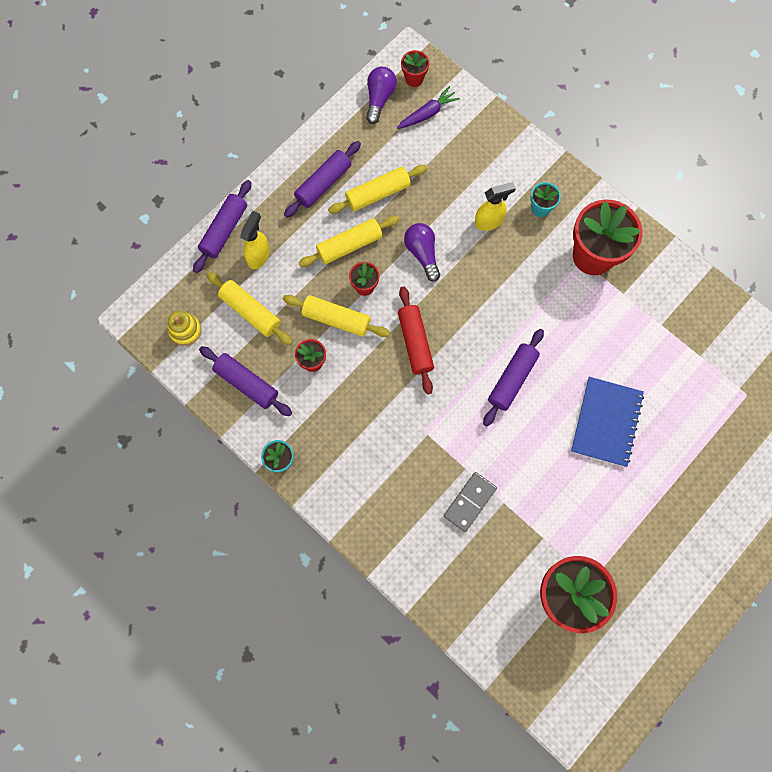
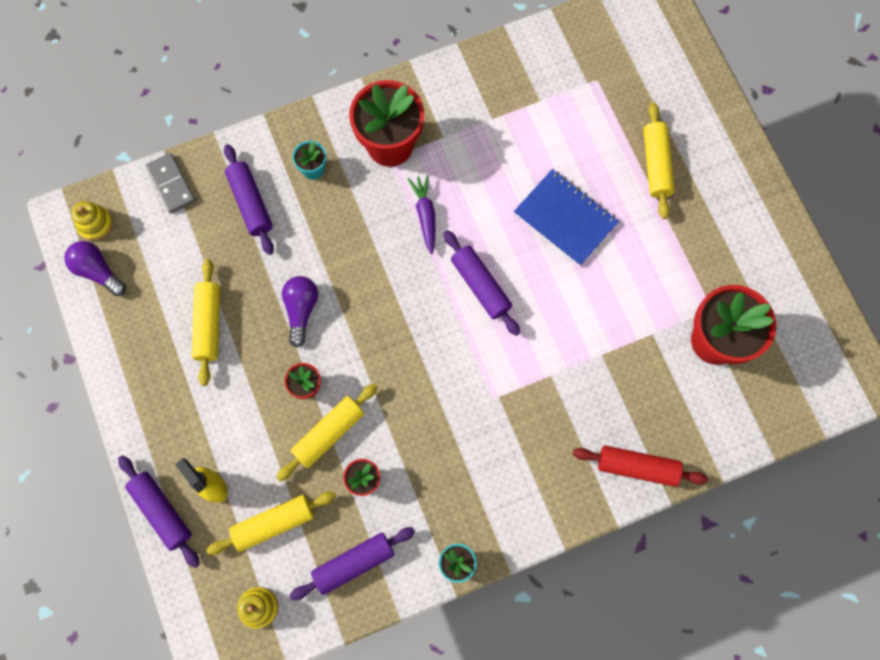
camera: 65 degrees left, 0 degrees up
(323, 184) = (165, 377): purple rolling pin -> purple rolling pin (251, 203)
(349, 245) = (252, 381): yellow rolling pin -> yellow rolling pin (656, 164)
(414, 78) = (95, 224): red flower pot -> yellow stacking toy
(415, 343) = (395, 363): red rolling pin -> red rolling pin (637, 467)
(422, 253) = (301, 310): purple light bulb -> purple light bulb turned 90 degrees clockwise
(427, 113) = (144, 229): purple carrot -> purple carrot (425, 215)
(470, 502) = (586, 387): grey domino -> grey domino (171, 184)
(489, 221) = (301, 226): yellow spray bottle -> none

